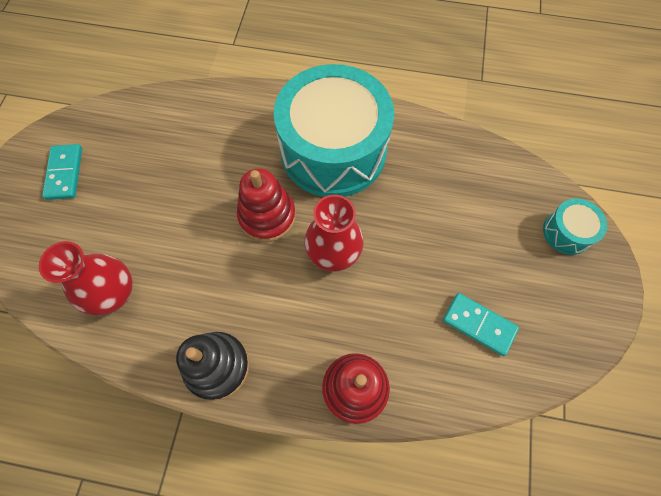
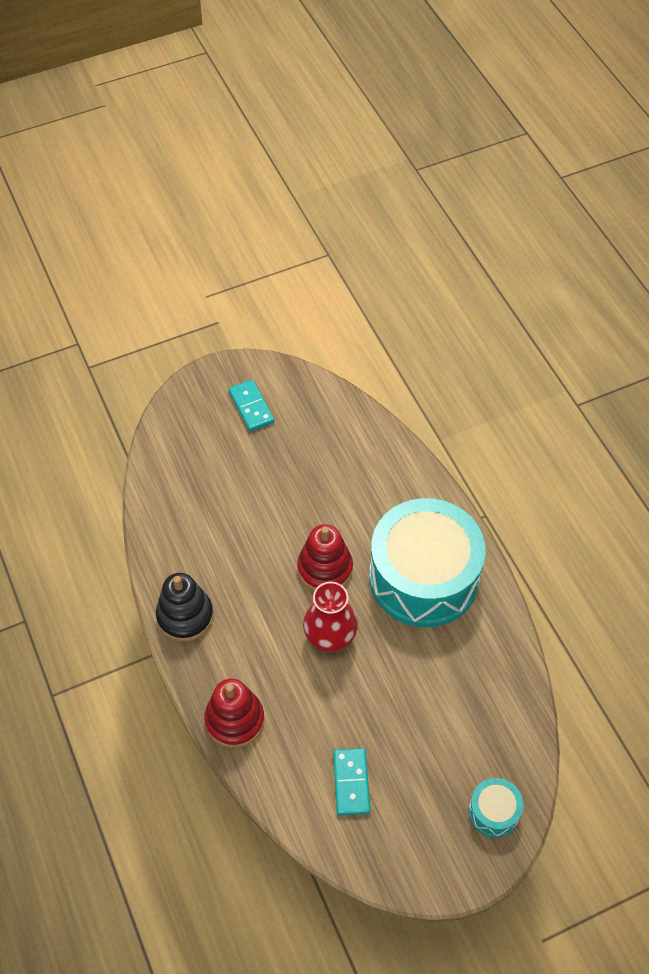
camera: 55 degrees right, 10 degrees down
(65, 173) = (251, 407): turquoise domino -> turquoise domino turned 75 degrees counterclockwise
(114, 294) = (187, 512): red vase -> none

